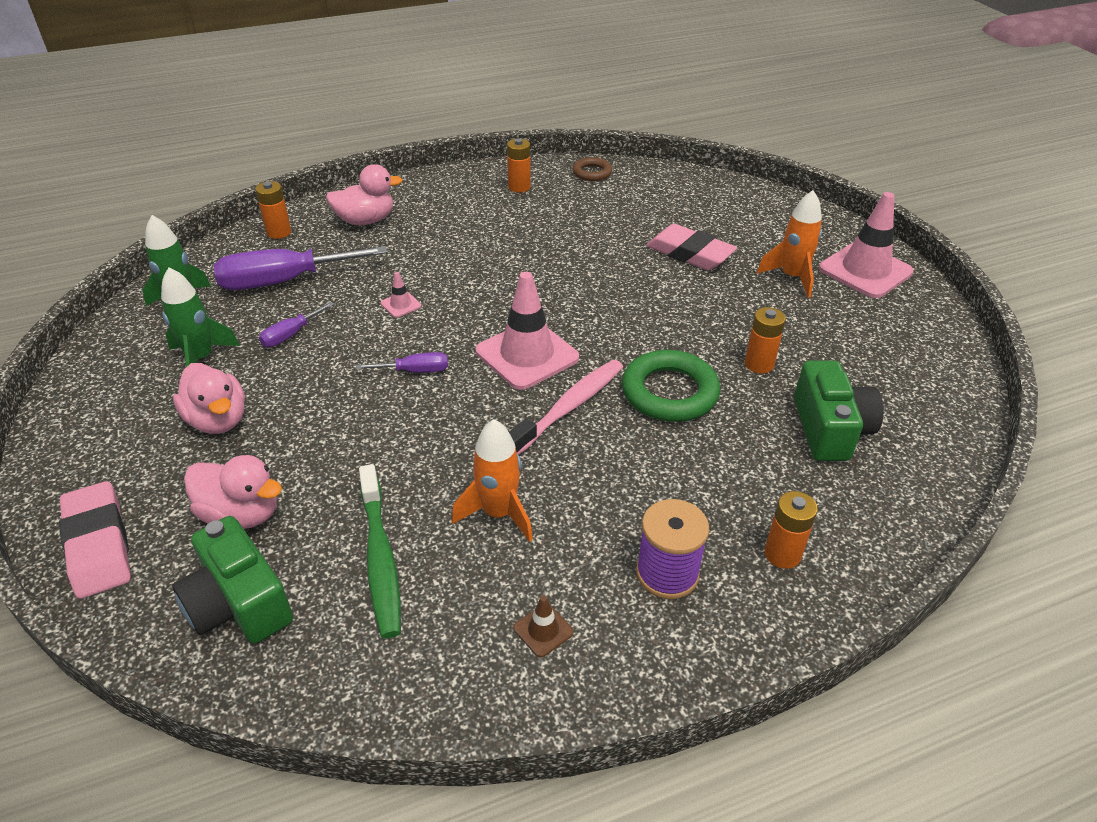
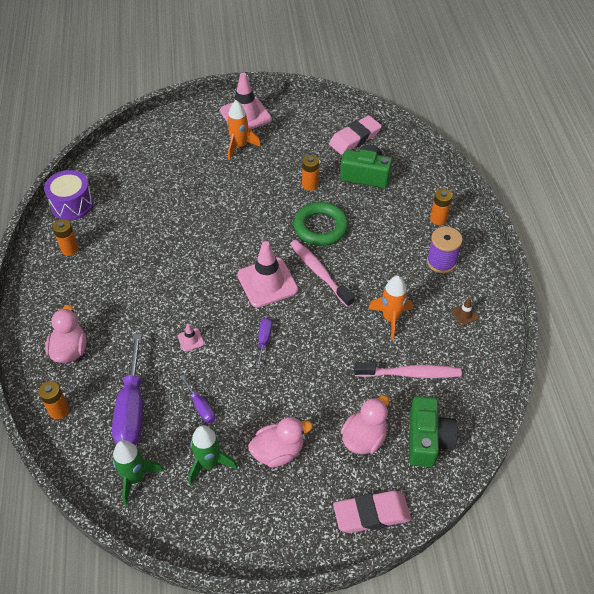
camera: 75 degrees left, 10 degrees up
(239, 603) = (427, 439): green camera -> green camera turned 60 degrees counterclockwise
(380, 559) = (410, 373): green toothbrush -> pink toothbrush
(592, 173) = (72, 204): brown ring -> purple drum
(689, 253) = (196, 182): pink eraser -> pink eraser (355, 138)

